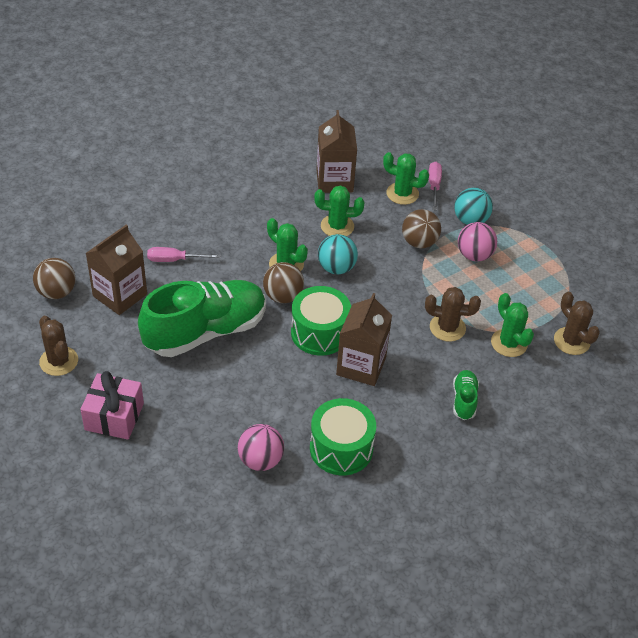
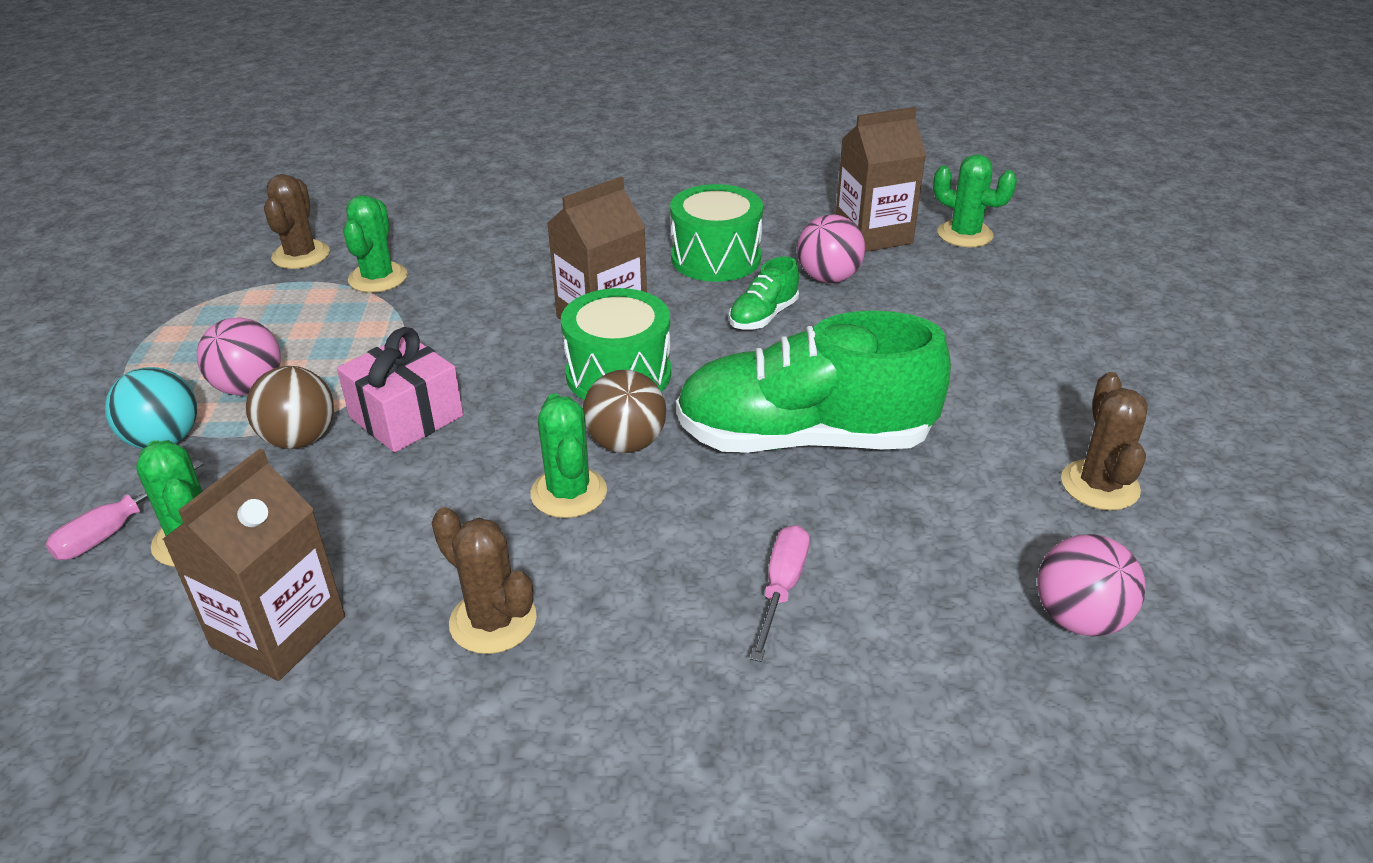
camera: 145 degrees left, 10 degrees down
(57, 292) = (1079, 618): brown ball -> pink ball
(114, 416) = (1019, 380): pink gift -> pink gift (406, 417)
(120, 295) = (937, 560): brown carton -> brown carton (873, 235)
(175, 260) = (781, 588): pink screwdriver -> pink screwdriver turned 105 degrees counterclockwise
(336, 268) = (488, 453): turquoise ball -> none
(337, 226) = (398, 525): green cactus -> green cactus (965, 234)
(447, 328) = (430, 318): brown cactus -> brown cactus (493, 621)
(464, 400) = (515, 250): green shoe -> green shoe (763, 316)

